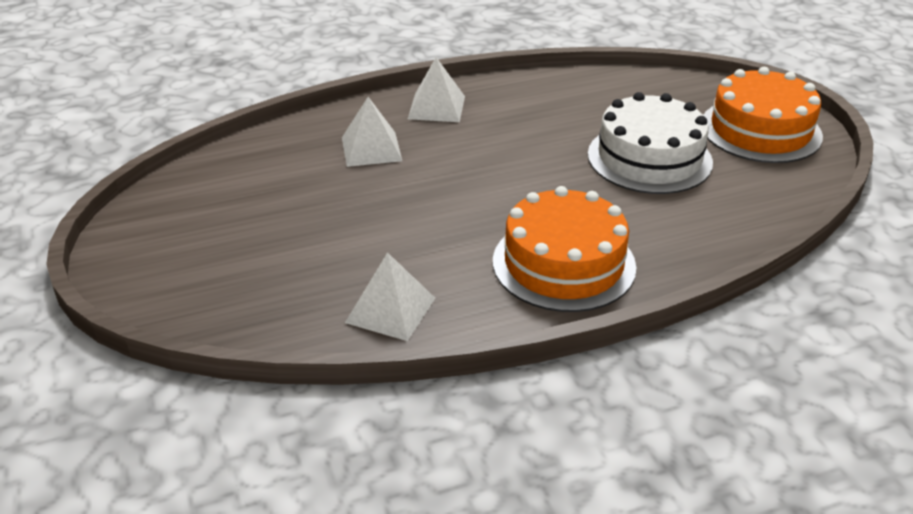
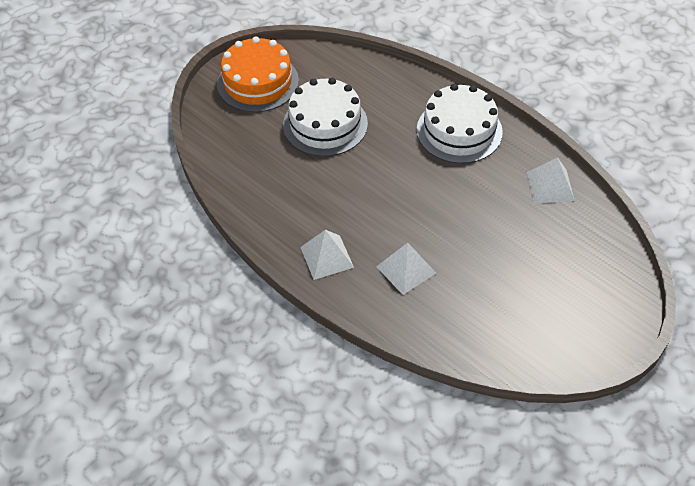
camera: 115 degrees left, 15 degrees up
(563, 264) = (459, 131): orange cake -> white cake

